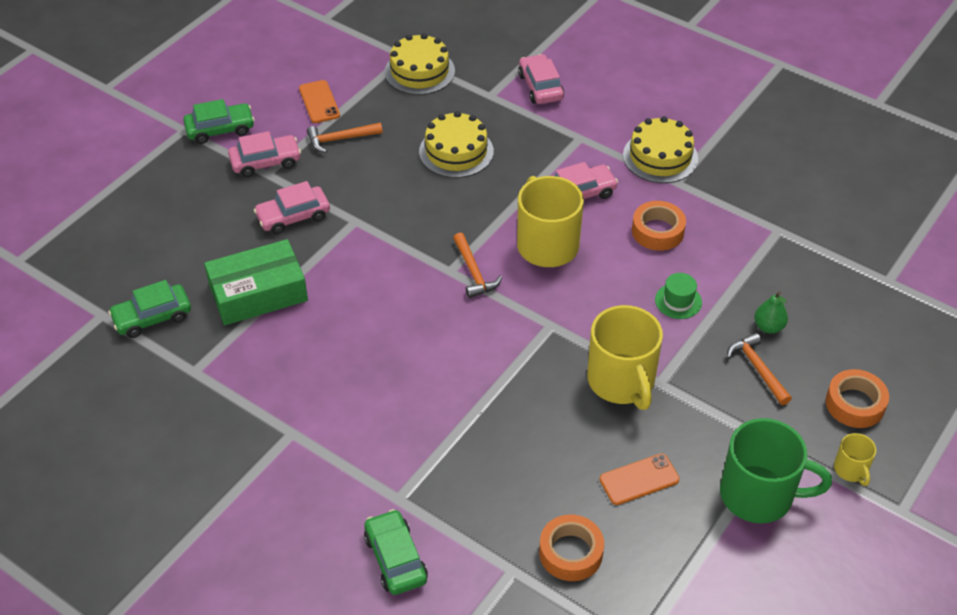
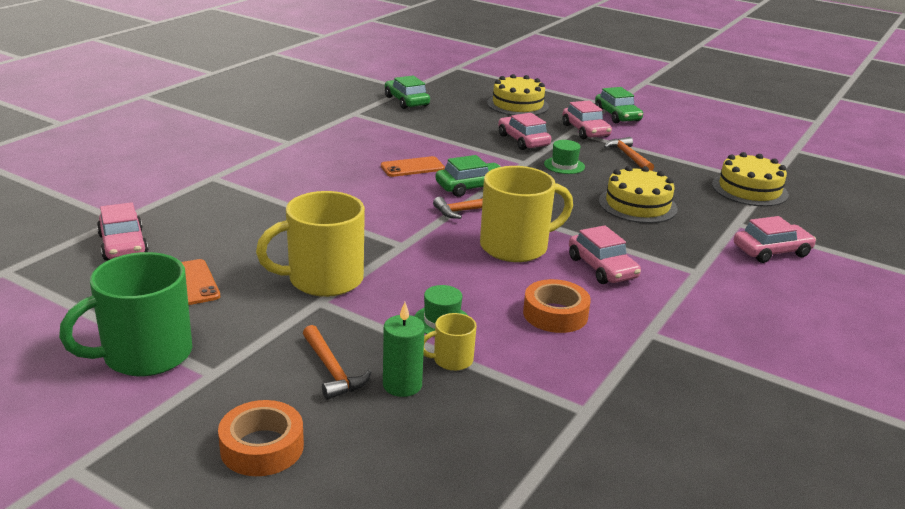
camera: 85 degrees right, 20 degrees down
(258, 293) = (434, 130): green box -> none
(319, 102) = (674, 148): orange phone -> orange phone (412, 167)
(363, 191) = (564, 165): none -> green hat
(395, 558) = (154, 176): green car -> green car (471, 187)
(570, 553) = (123, 245): orange tape -> pink car
(660, 157) = (691, 324): yellow cake -> yellow cake (517, 105)
(757, 369) = (332, 370): orange hammer -> orange hammer turned 90 degrees clockwise
(759, 495) = (145, 355): green mug -> green mug turned 45 degrees clockwise
(768, 327) = (402, 385): green pear -> green candle
(851, 470) = (155, 430): yellow mug -> yellow mug (451, 360)

